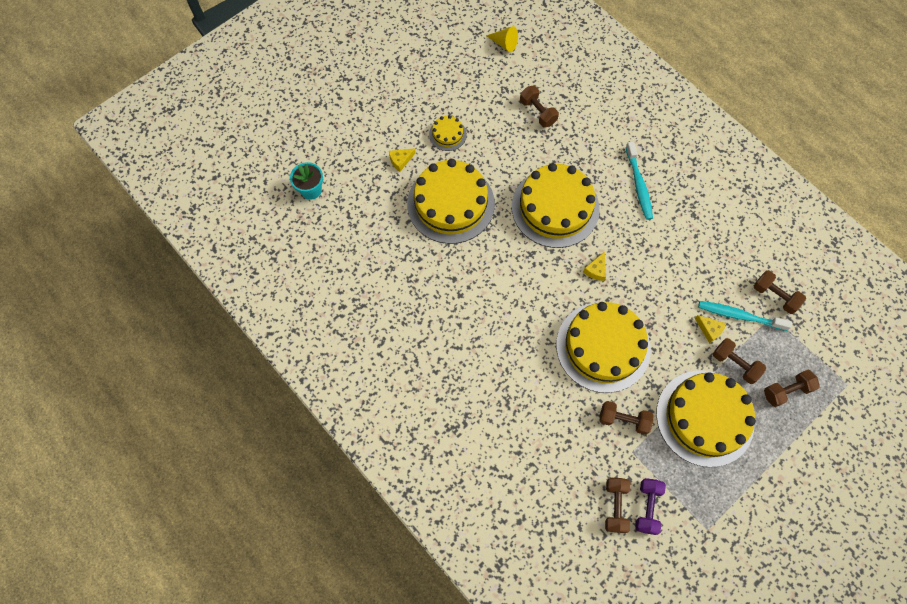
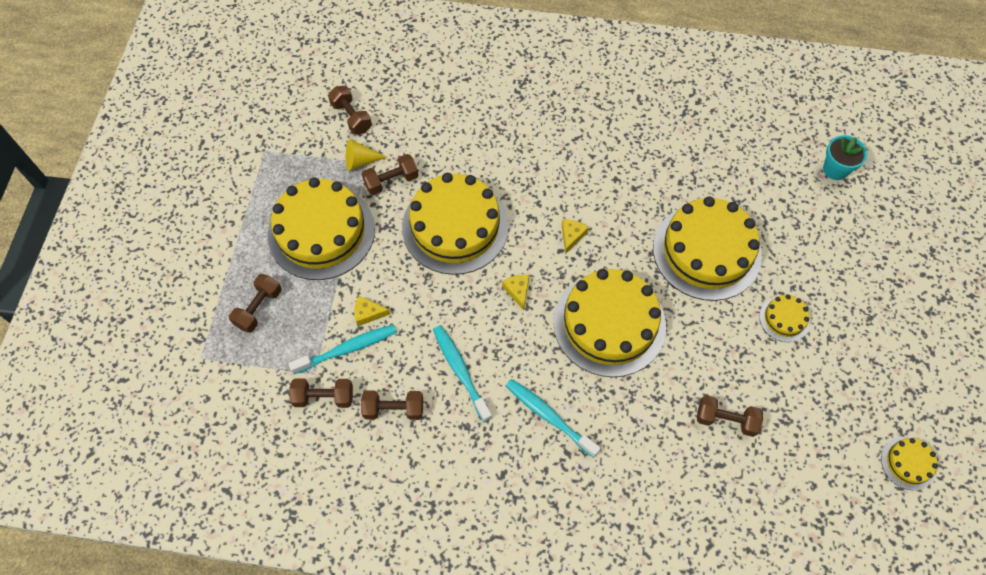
camera: 140 degrees right, 5 degrees down
(400, 160) = (795, 257): yellow cheese -> yellow cheese (571, 236)
(463, 29) = (908, 463): none -> yellow cake
(504, 43) = (847, 482): yellow cone -> yellow cone (361, 161)
(647, 507) = (325, 133): purple dumbbell -> none
(673, 248) = (460, 371): none -> turquoise toothbrush
(735, 364) = (323, 298): brown dumbbell -> brown dumbbell (394, 409)

